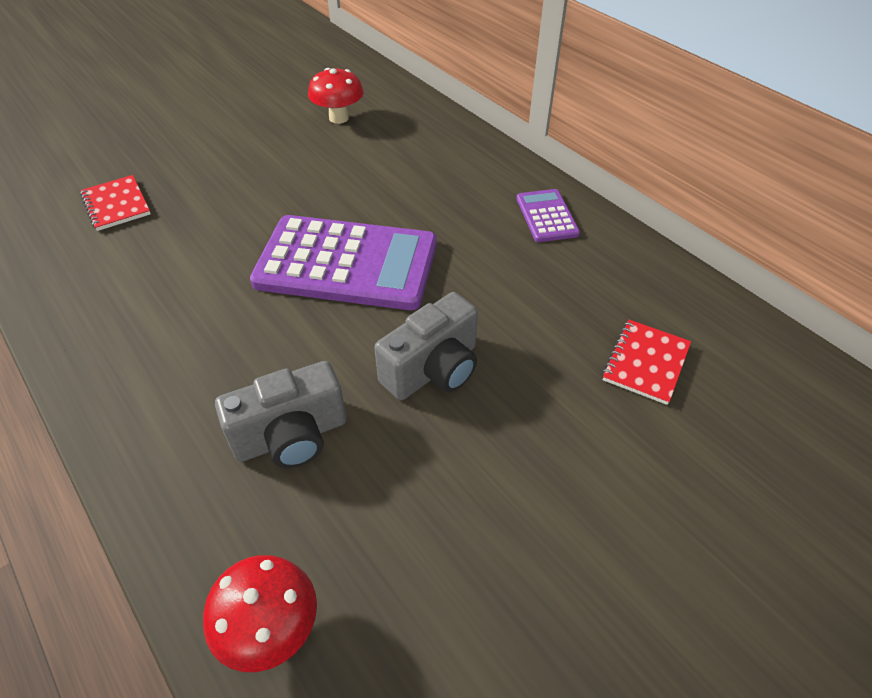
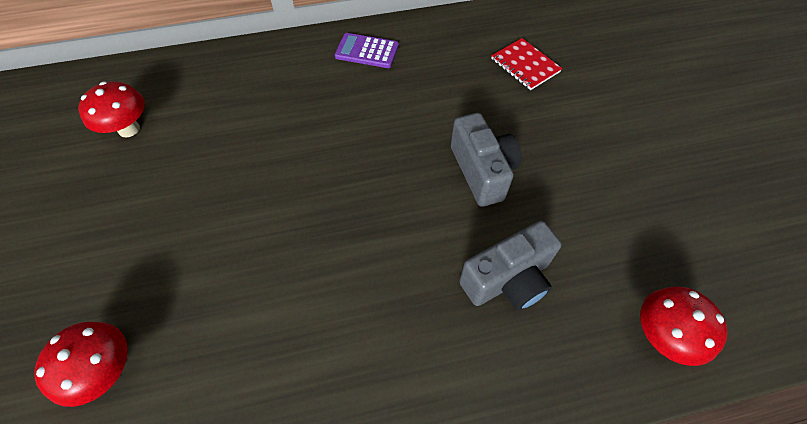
camera: 65 degrees left, 10 degrees up
(116, 205) = (107, 370): red notebook -> red mushroom
(291, 436) = (507, 280): grey camera -> grey camera turned 60 degrees clockwise
(347, 264) = (341, 187): purple calculator -> none

